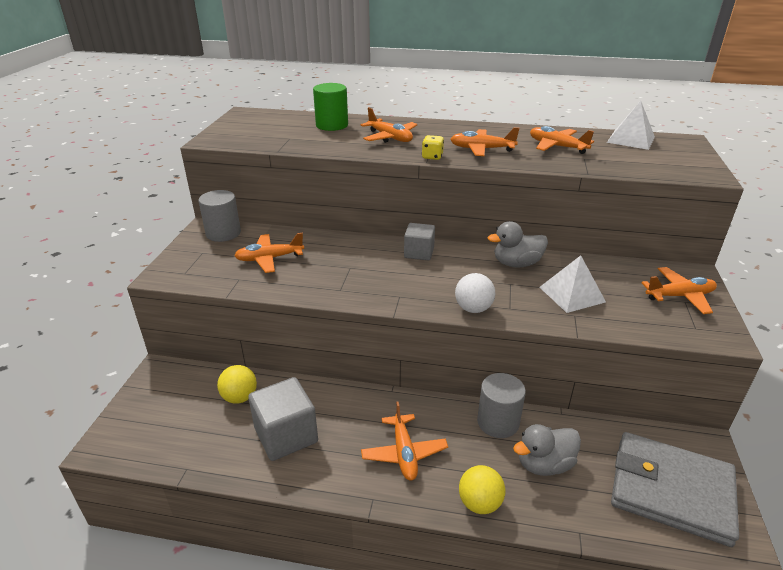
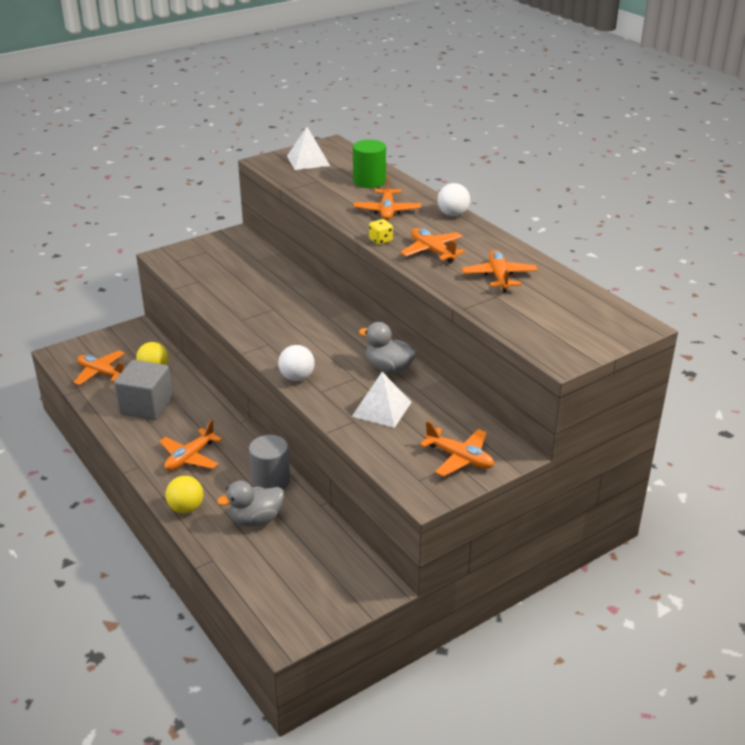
camera: 45 degrees right, 0 degrees up
(223, 233) = (239, 244): grey cylinder -> none
(269, 259) = (236, 276): orange plane -> orange plane (101, 373)
(419, 253) = (336, 323): grey cube -> none
(438, 124) = (453, 214): none -> white ball
(544, 464) = (255, 519): grey duck -> grey duck turned 45 degrees counterclockwise
(631, 139) = (585, 301): white pyramid -> white pyramid (308, 160)
(671, 490) = (304, 587): grey wallet -> none

